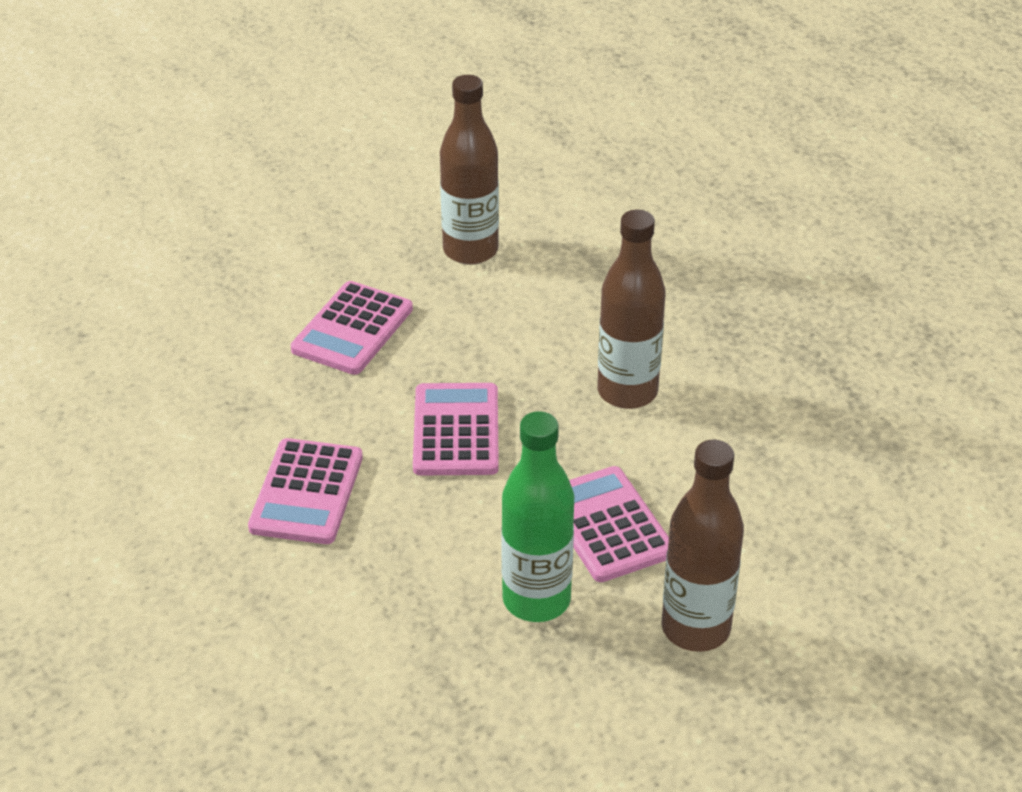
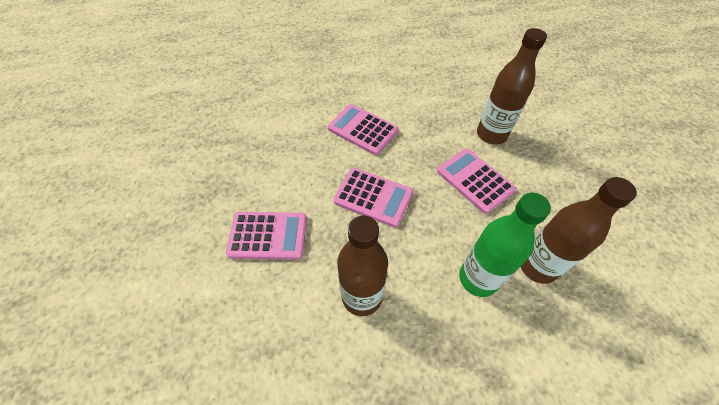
camera: 115 degrees right, 15 degrees up
(536, 600) = (245, 186): green bottle -> green bottle (478, 278)
(695, 628) = (179, 243): brown bottle -> brown bottle (491, 135)

